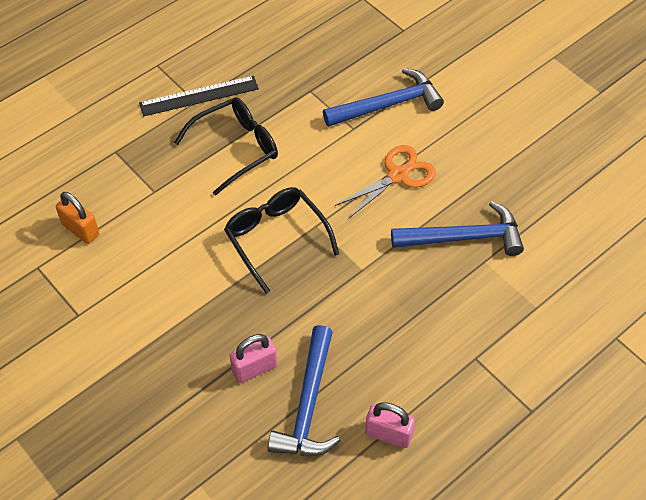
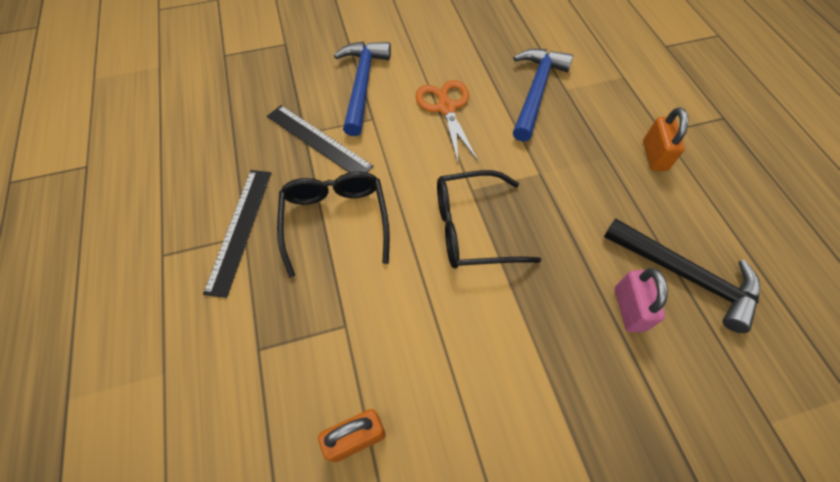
camera: 65 degrees left, 5 degrees up
(307, 103) = (318, 141): none -> black ruler
(308, 405) = (685, 275): blue hammer -> black hammer
(388, 434) = (731, 222): pink padlock -> none
(437, 356) = (654, 155): none -> orange padlock

